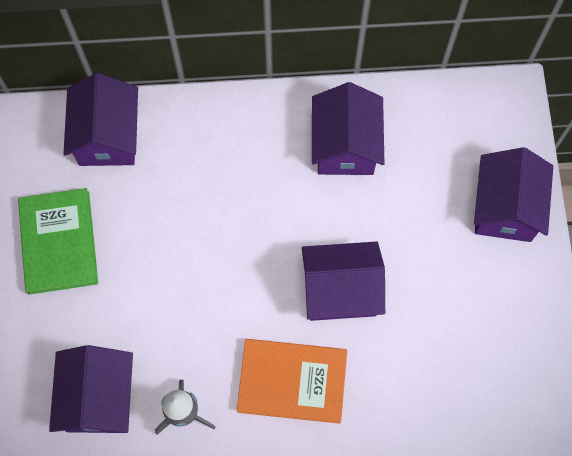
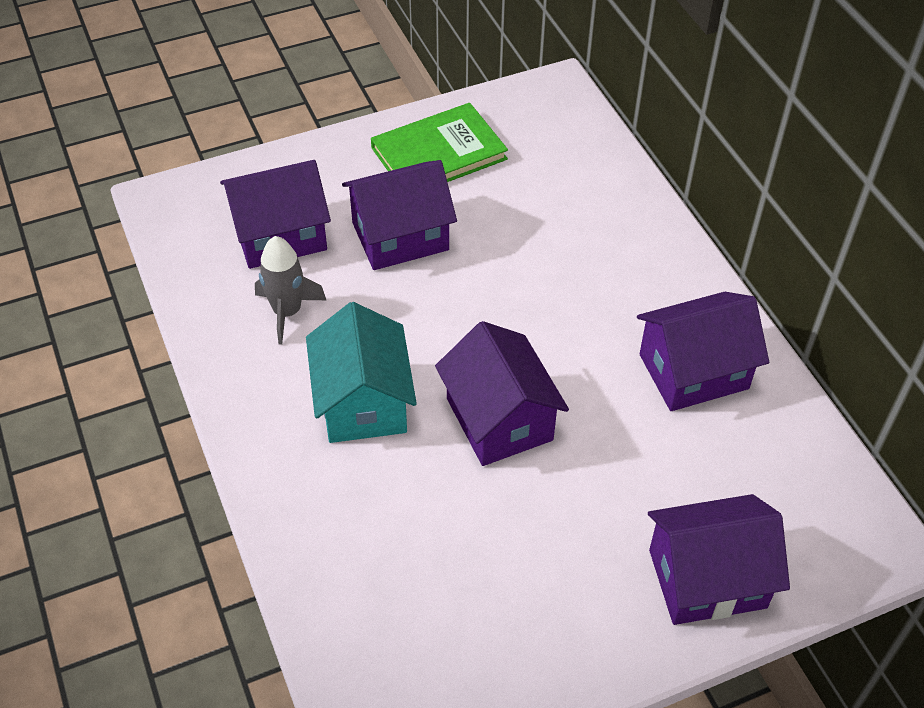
camera: 70 degrees right, 20 degrees down
(108, 136) = (579, 156): purple house -> purple house (400, 236)
(292, 381) = (363, 402): orange book -> turquoise house

